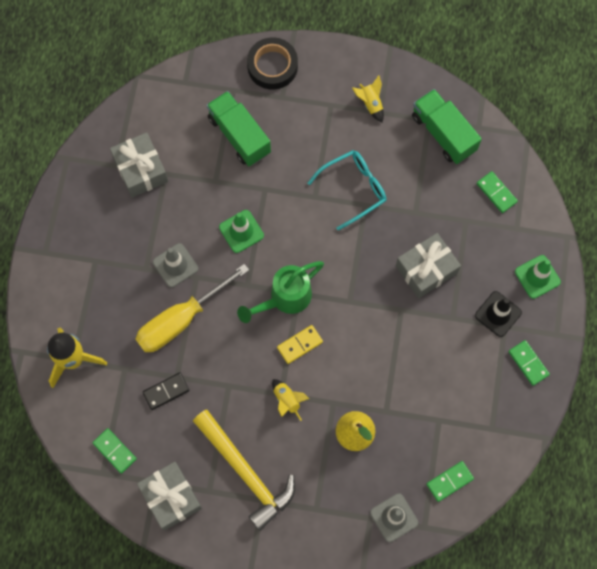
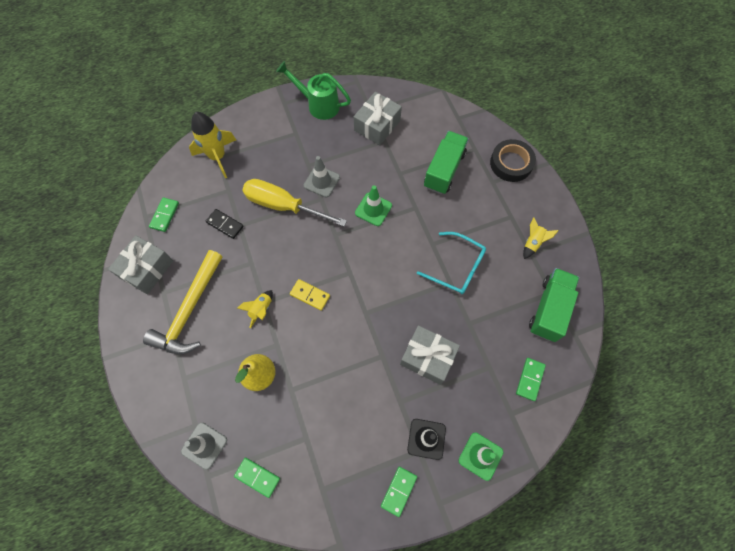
camera: 60 degrees right, 5 degrees down
(284, 298) = (340, 265): green watering can -> green watering can (318, 105)

